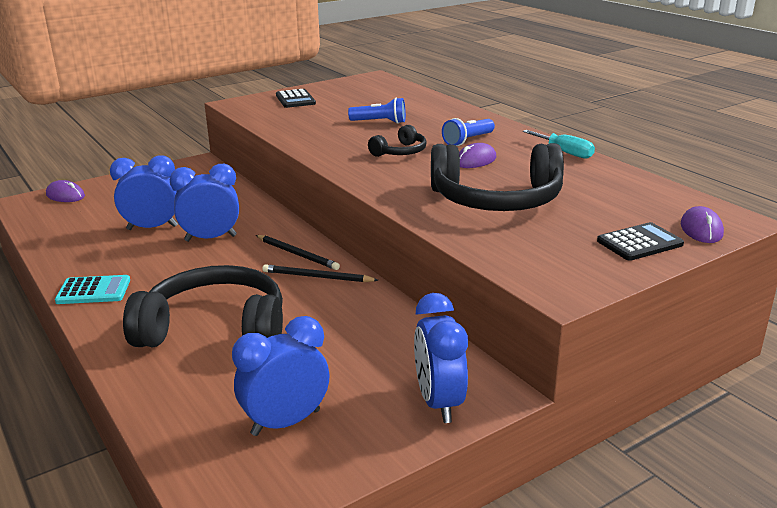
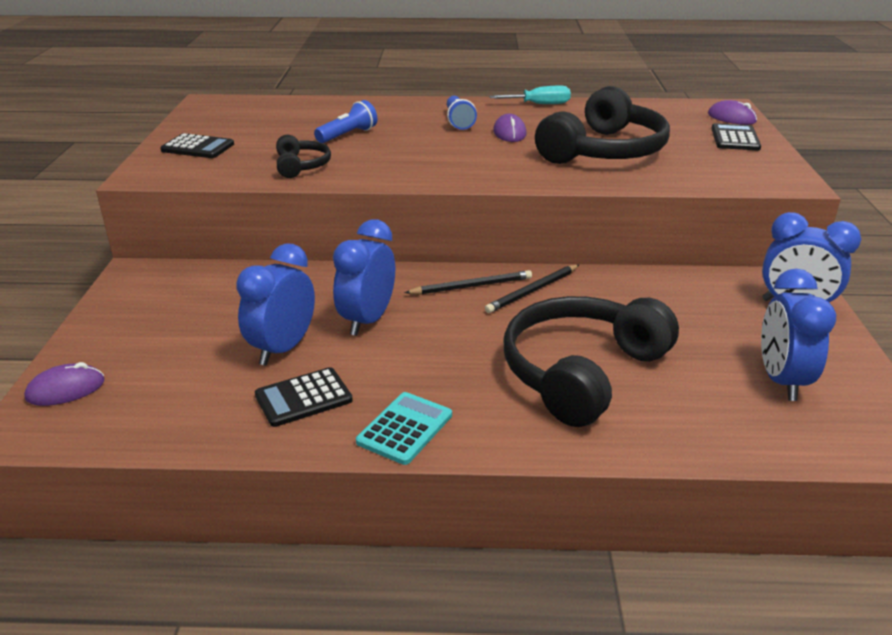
camera: 55 degrees left, 5 degrees up
(104, 252) = (303, 398): none -> black calculator
(400, 152) = (442, 150): black headphones -> black headphones (301, 166)

